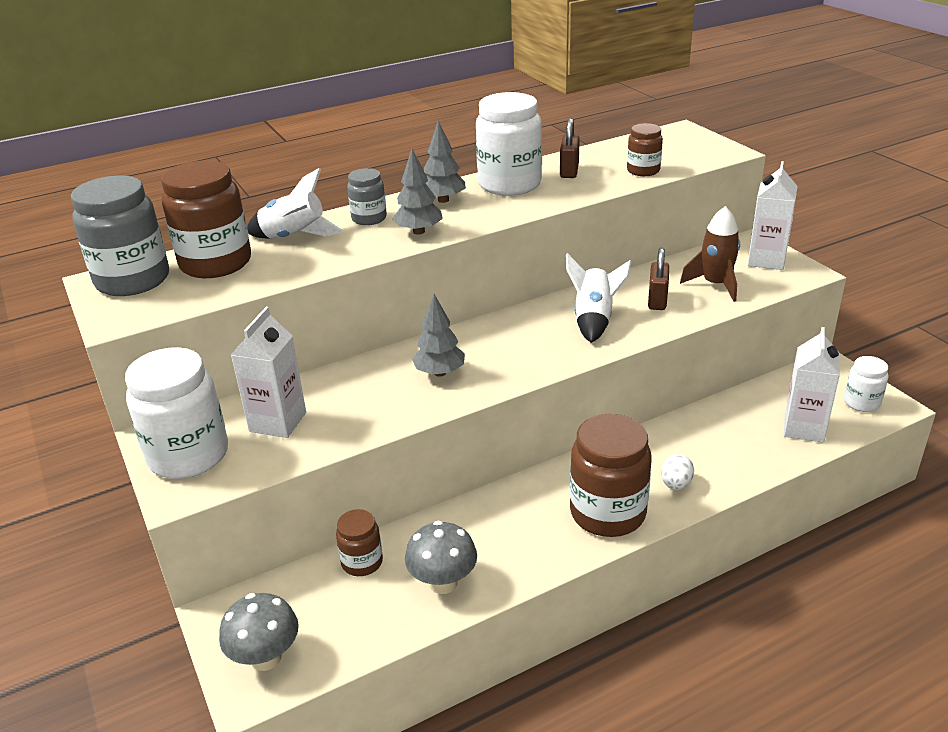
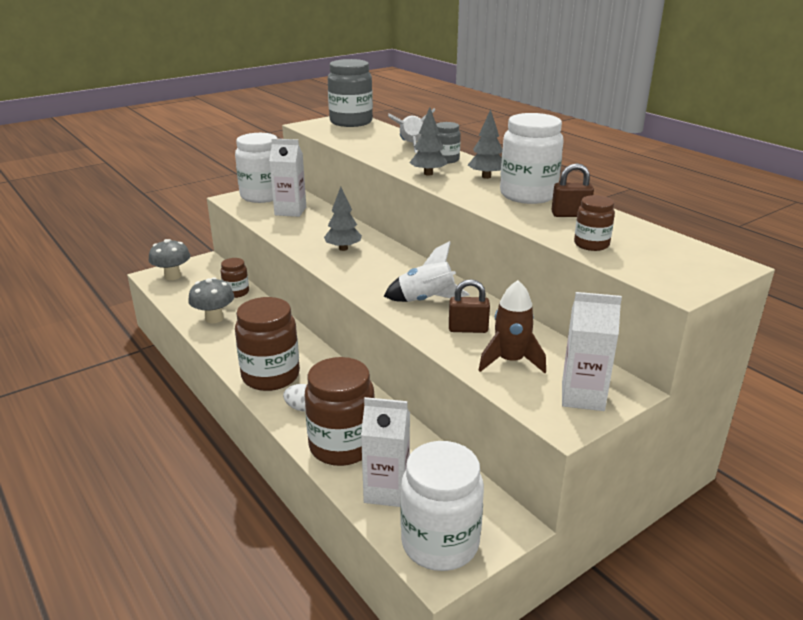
camera: 80 degrees right, 5 degrees down
(216, 263) = (373, 134): brown jar -> brown jar (342, 446)
(861, 402) = (440, 543): white jar -> white jar, size x1.89

